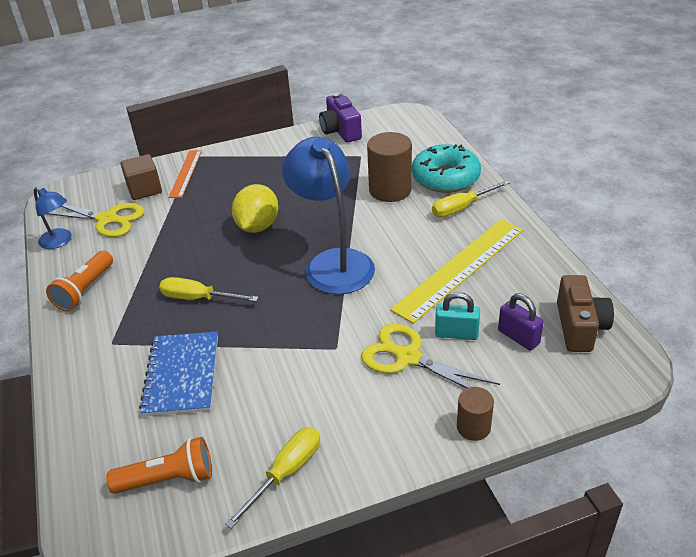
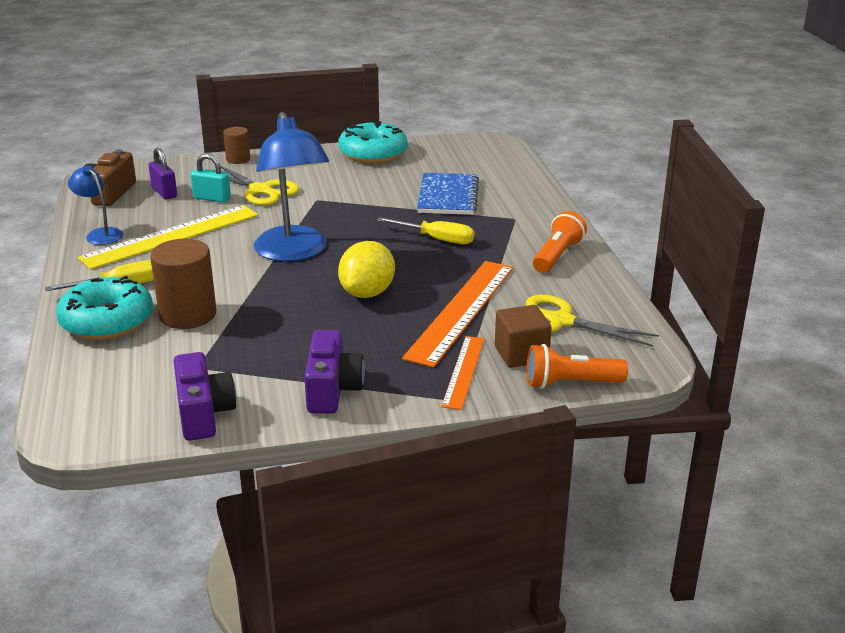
camera: 175 degrees left, 10 degrees down
(60, 241) = (612, 303): blue lamp -> blue lamp (100, 234)
(168, 479) = (452, 157): orange flashlight -> orange flashlight (570, 383)
(182, 219) = (461, 311): none -> orange ruler
(269, 152) = (332, 390): none -> purple camera
(286, 473) = (373, 153): yellow screwdriver -> turquoise donut

